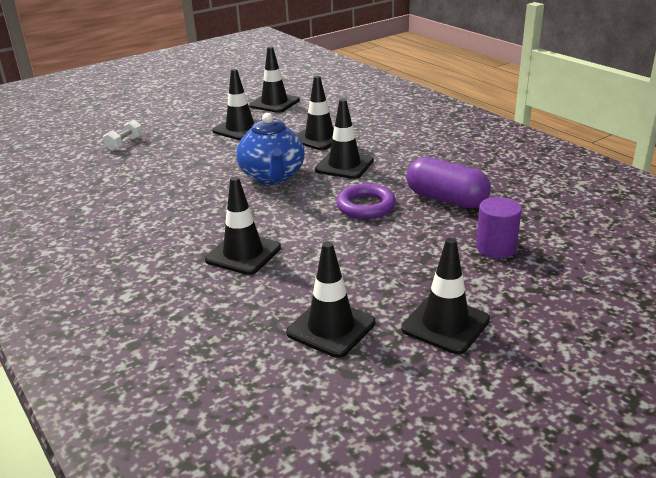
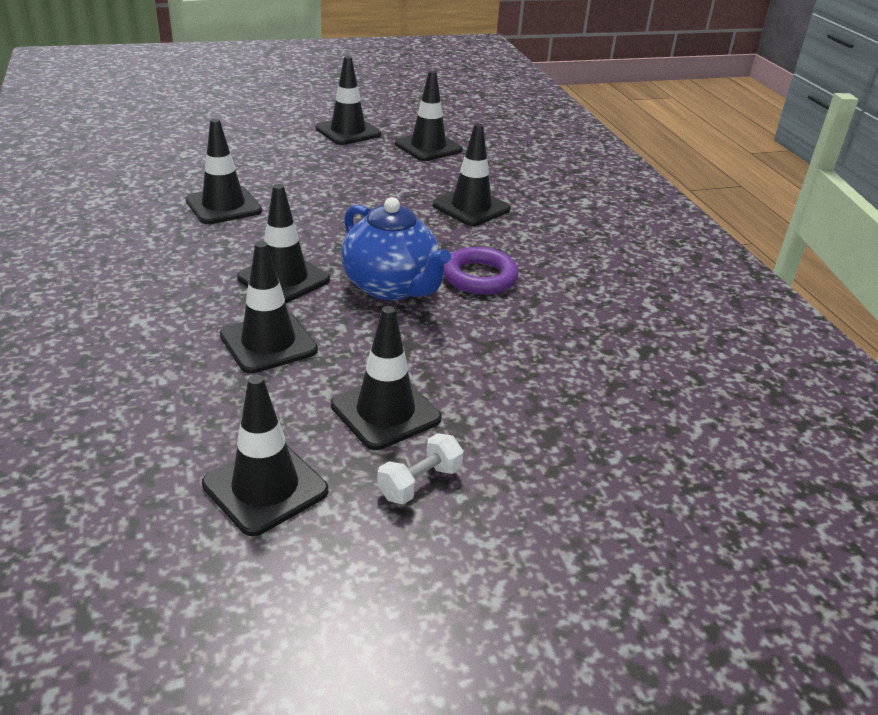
camera: 165 degrees left, 5 degrees up
(125, 144) = (614, 434): white dumbbell -> white dumbbell (420, 483)
(272, 177) = (391, 287): blue teapot -> blue teapot turned 135 degrees clockwise
(366, 206) = (314, 220): purple ring -> purple ring (479, 277)
(446, 199) = (223, 206): purple capsule -> black traffic cone
(496, 248) = (245, 159): purple cylinder -> none

